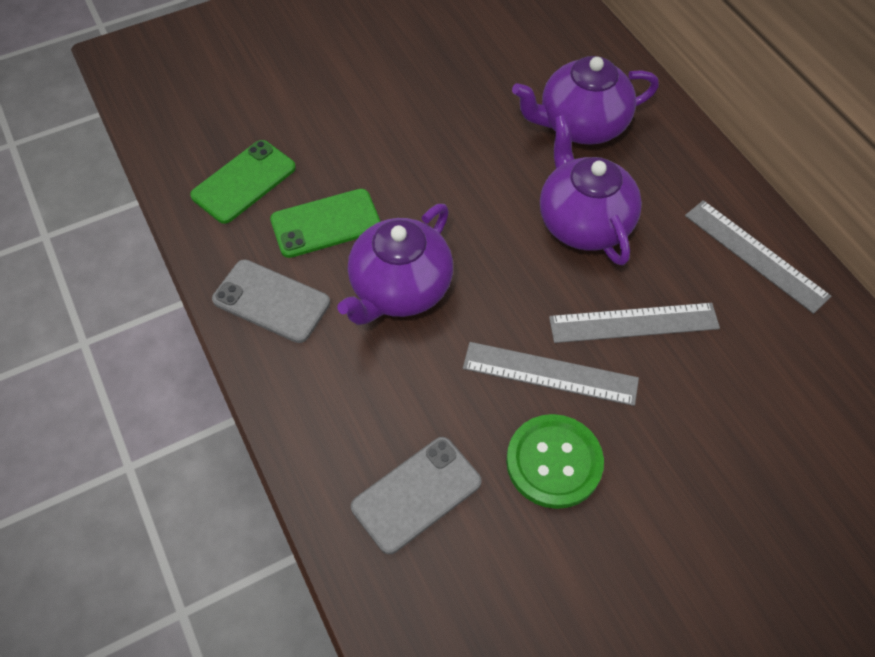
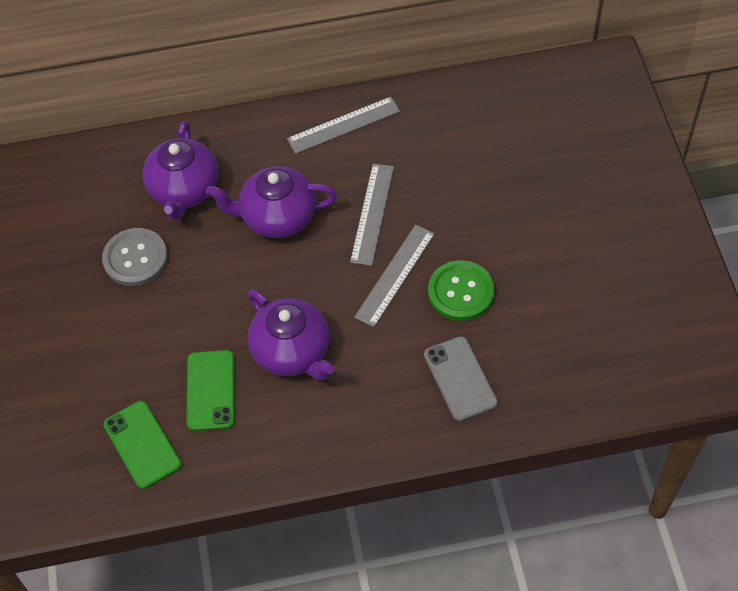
camera: 70 degrees left, 0 degrees up
(271, 301) = (271, 443): grey phone -> none
(473, 109) = (135, 258): none -> grey button

